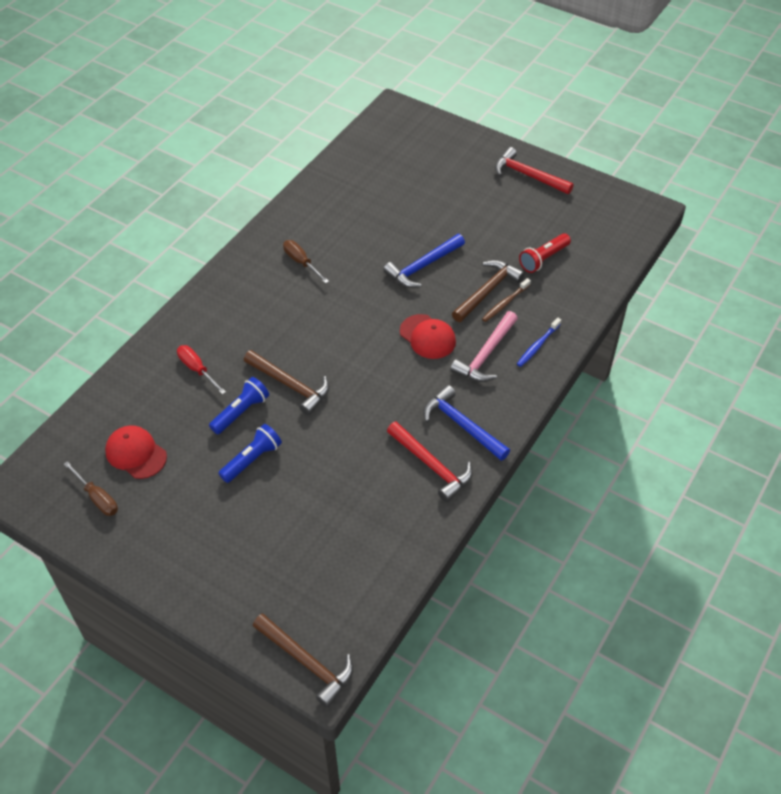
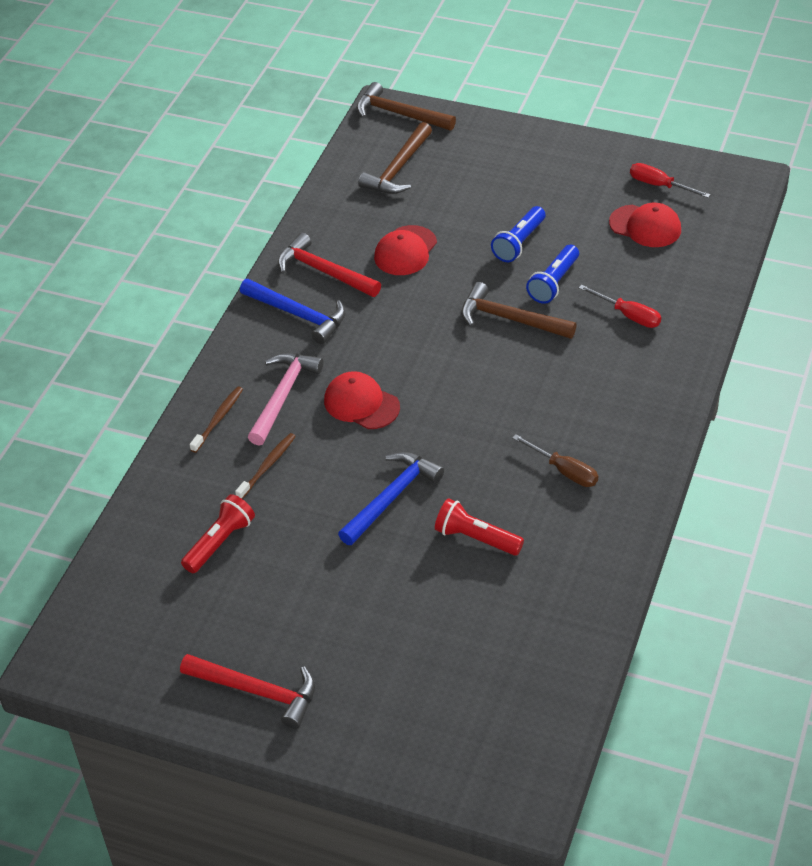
camera: 170 degrees right, 5 degrees down
(97, 497) = (659, 185): brown screwdriver -> red screwdriver
(354, 473) = (405, 251): none -> red cap
(375, 232) = (476, 538): none -> red flashlight
(487, 291) = (294, 478): brown hammer -> brown hammer (398, 169)
(537, 346) = (218, 419): blue toothbrush -> brown toothbrush

